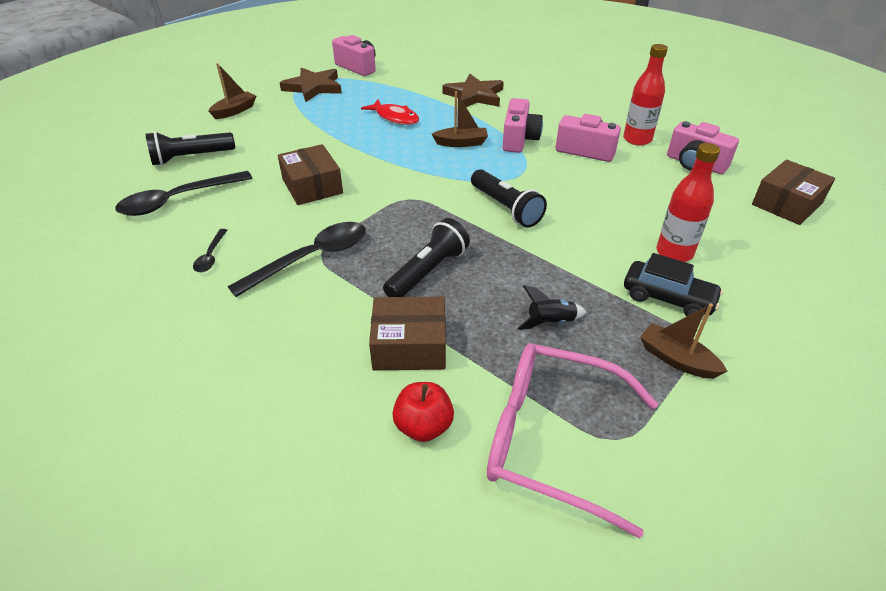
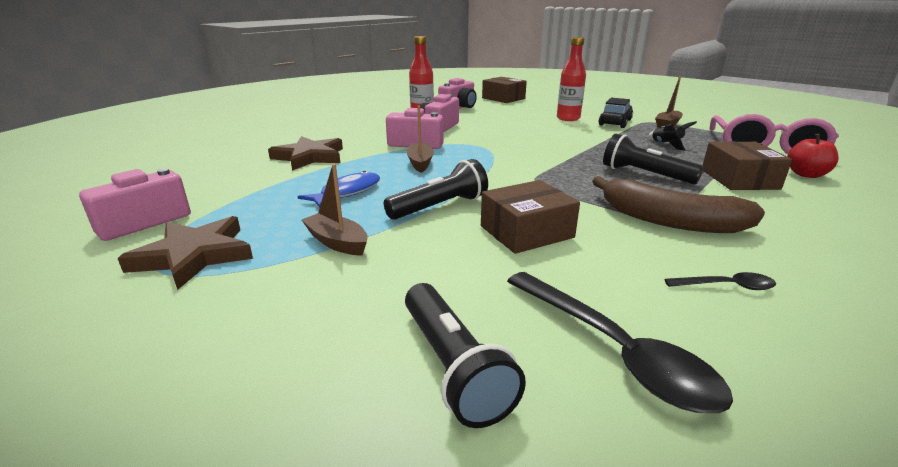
camera: 90 degrees left, 15 degrees down
(235, 111) = (242, 339): brown boat -> brown boat (337, 242)
(312, 258) = (669, 221): black spoon -> brown banana
(395, 117) = (347, 192): red fish -> blue fish
(506, 208) = (535, 151): black flashlight -> black flashlight (440, 207)

